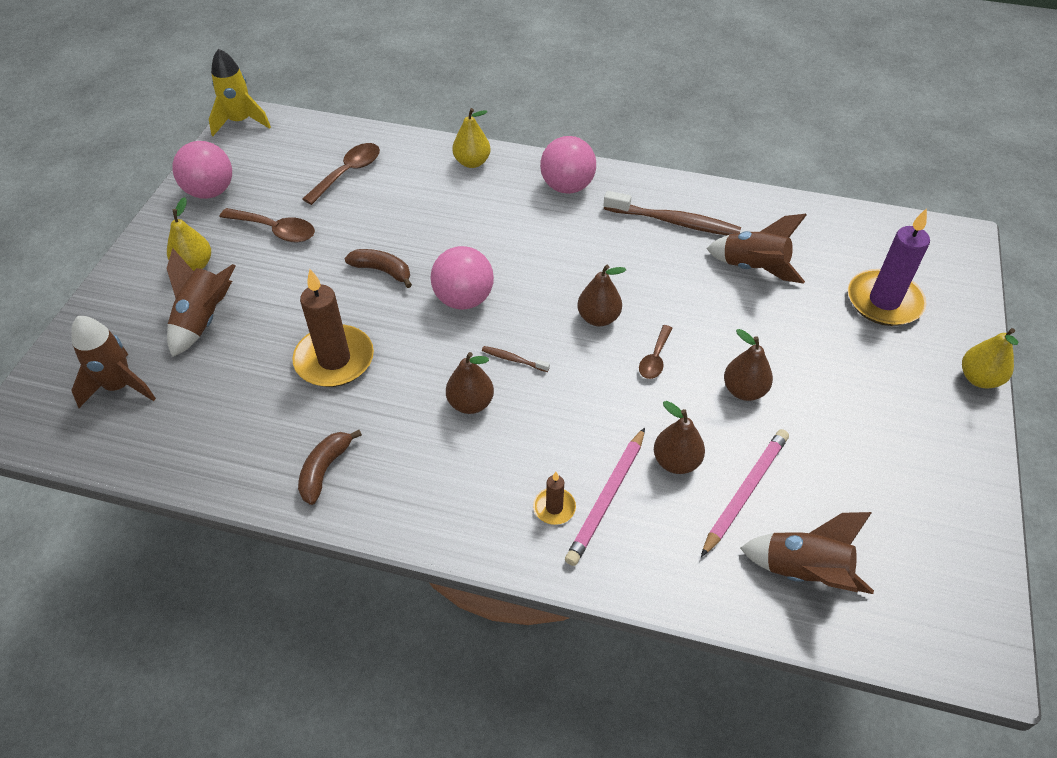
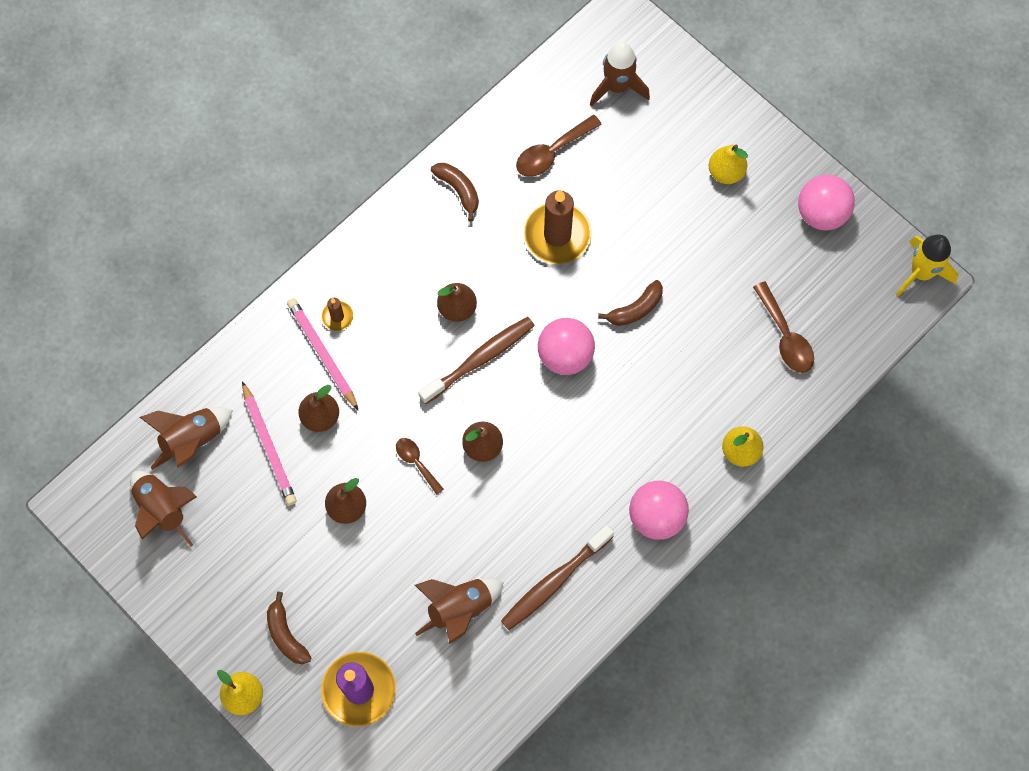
camera: 120 degrees right, 20 degrees up
(204, 320) = (655, 160): brown rocket -> brown rocket (163, 509)
(275, 230) = (736, 247): brown spoon -> brown spoon (552, 152)
(513, 359) = (479, 359): brown toothbrush -> brown toothbrush, size x2.19
(898, 376) = (286, 634): none -> brown banana

